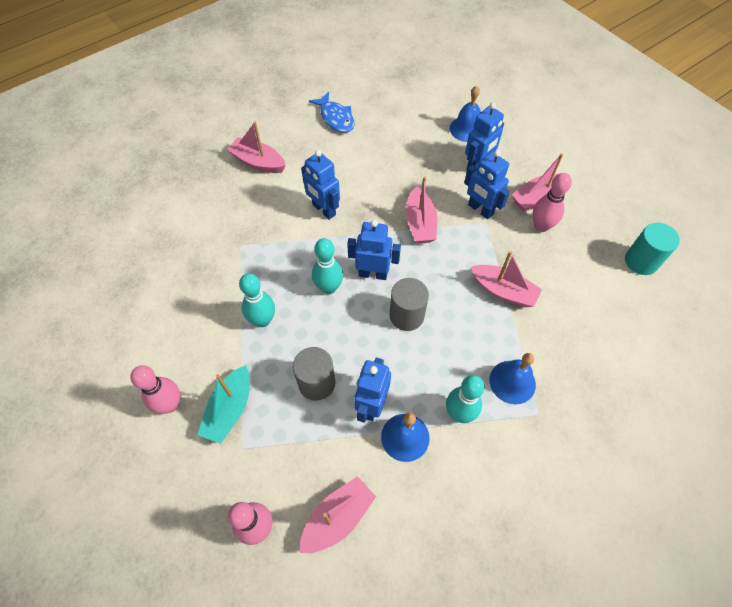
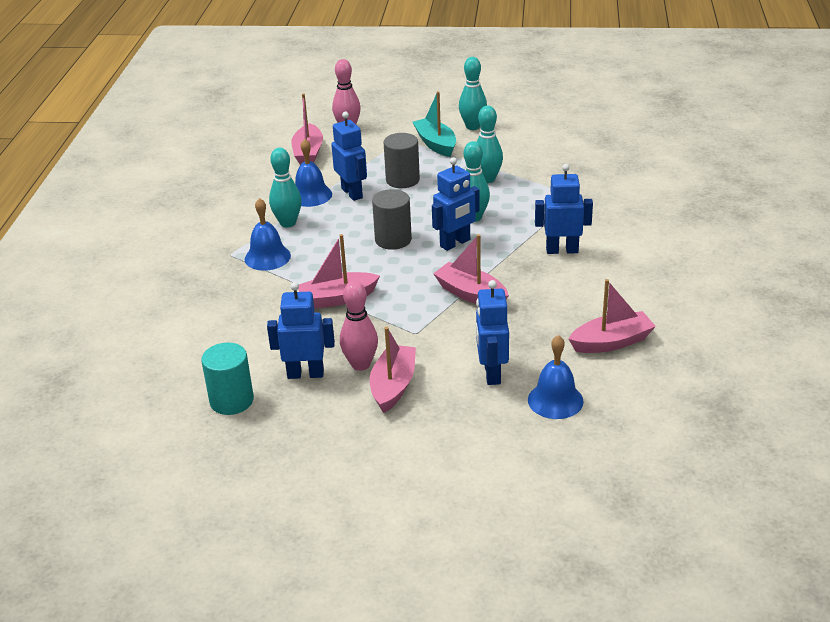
camera: 135 degrees right, 25 degrees down
(170, 404) = (473, 127): pink bowling pin -> turquoise bowling pin
(258, 162) = (675, 241): pink boat -> pink boat (611, 342)
(336, 118) = (689, 315): blue fish -> none
(480, 210) = (434, 339): blue robot -> blue robot (305, 374)

